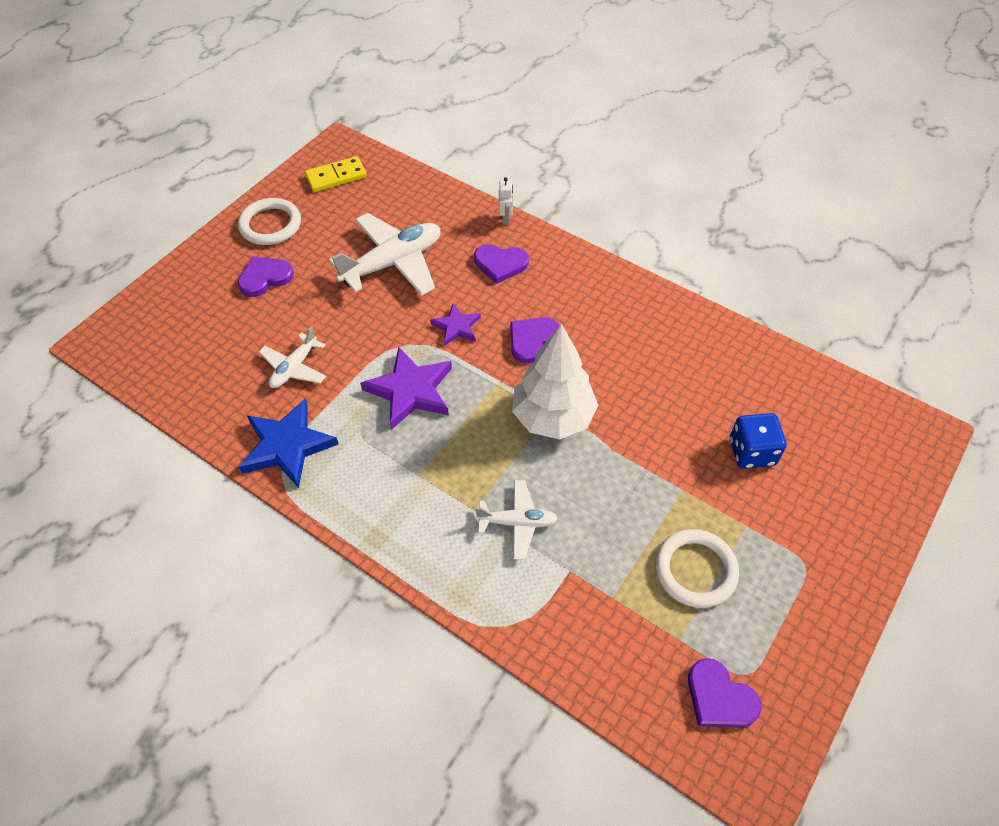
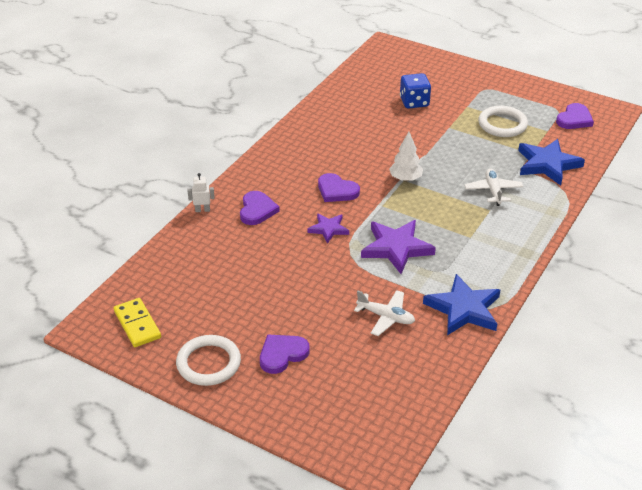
camera: 95 degrees left, 15 degrees down
(265, 278) = (282, 354): purple heart -> purple heart turned 90 degrees clockwise
(393, 263) = (258, 271): white plane -> none
(553, 417) = (405, 179): white tree -> white tree, size x0.56
(581, 616) = (547, 164): none -> blue star

